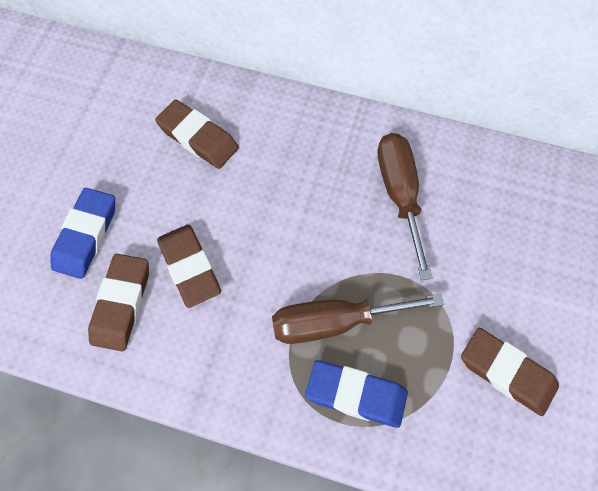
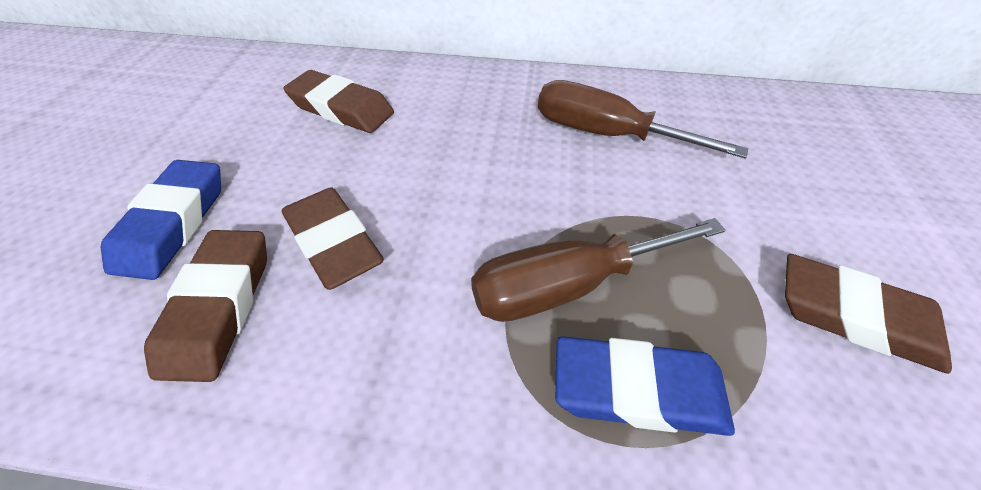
camera: 10 degrees left, 15 degrees down
(399, 195) = (605, 134): brown screwdriver -> brown screwdriver turned 45 degrees counterclockwise

